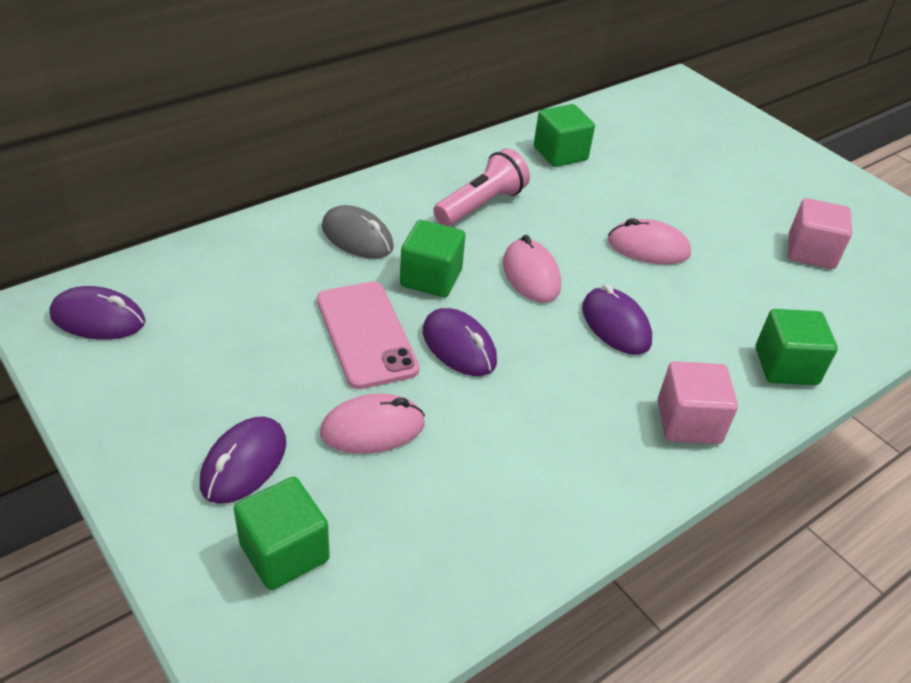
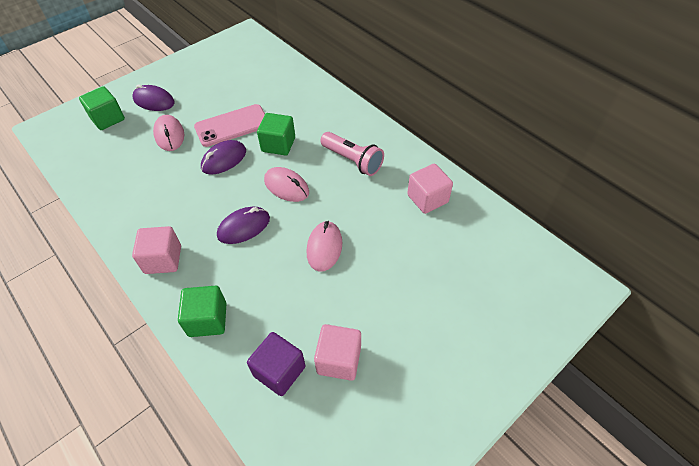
camera: 90 degrees right, 10 degrees up
(98, 319) = (239, 48): purple mouse -> none
(357, 237) = (309, 113): grey mouse -> none
(531, 275) = (286, 186): pink mouse -> pink mouse turned 60 degrees clockwise
(560, 154) = (427, 199): green cube -> pink cube
(840, 300) = (279, 371): none -> purple cube

